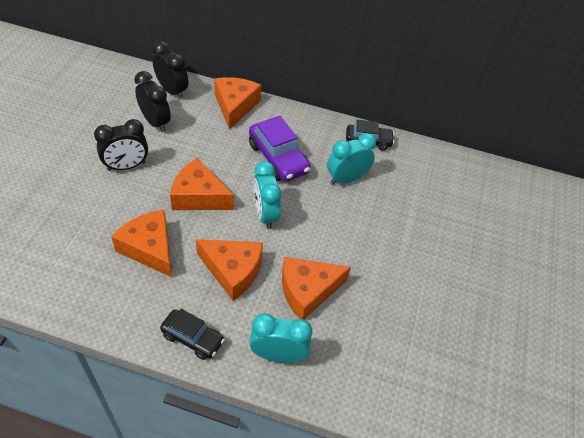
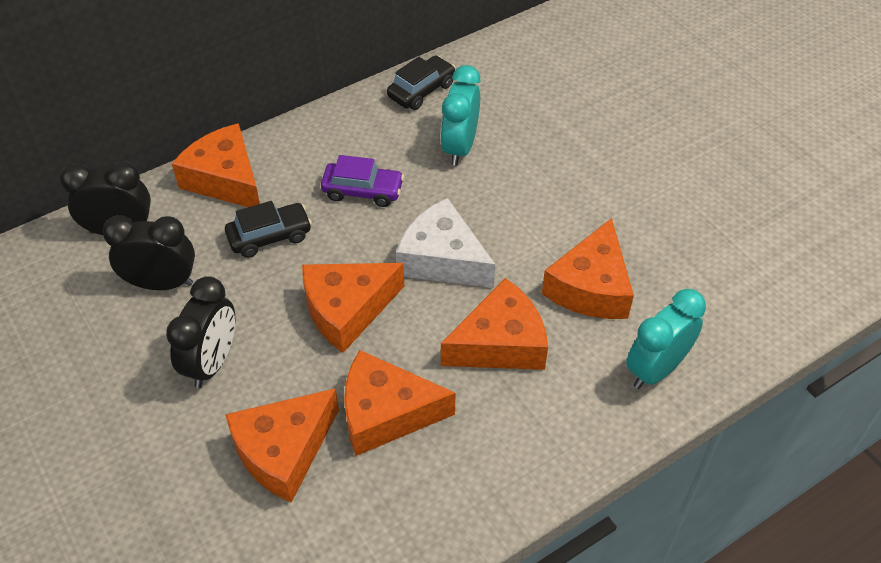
camera: 45 degrees left, 0 degrees up
(97, 222) = (283, 451): none -> orange cheese
(192, 338) = (566, 442): black car -> black car (269, 236)
(265, 215) = (442, 259): turquoise clock -> white cheese
(278, 158) = (363, 191): purple car -> purple car, size x0.64

